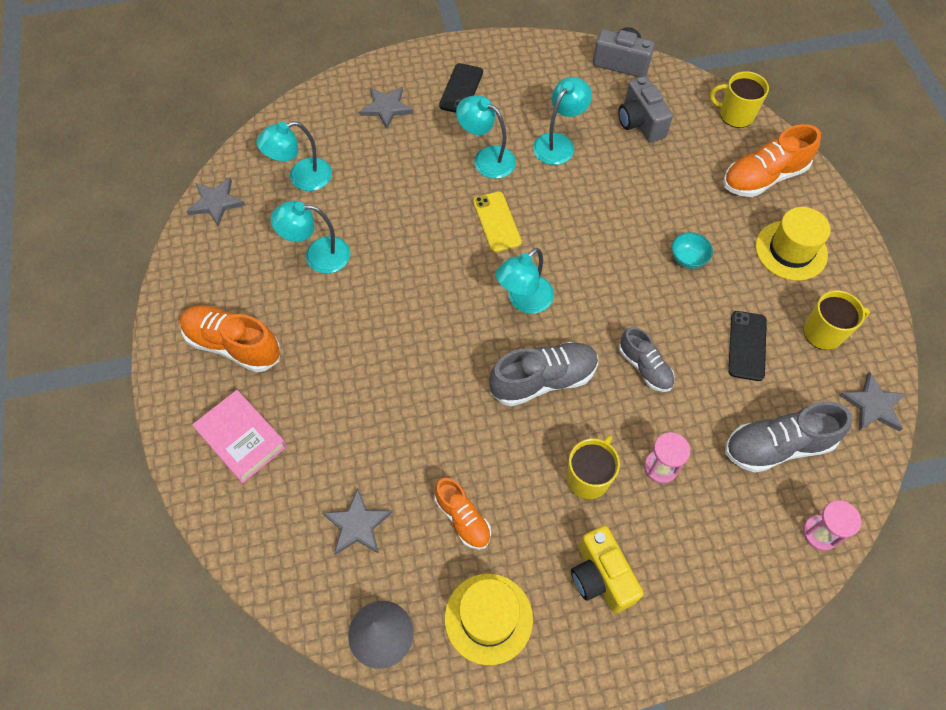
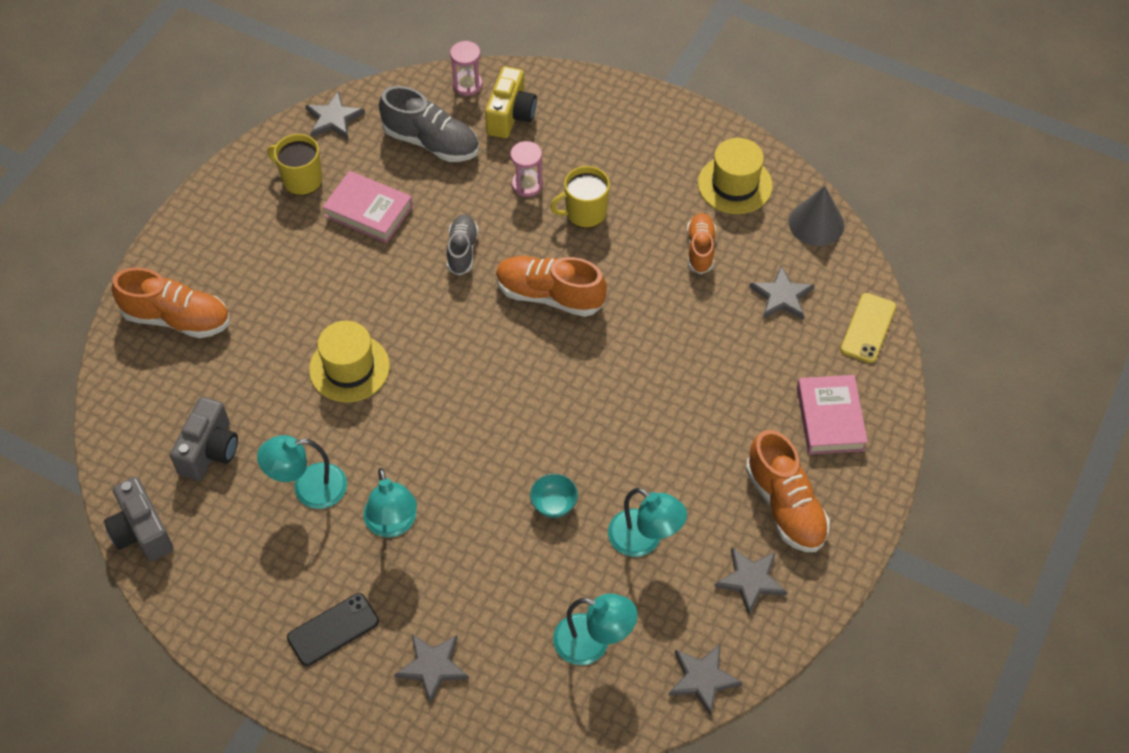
camera: 140 degrees left, 5 degrees down
(224, 279) = (751, 580): none -> grey star
(496, 222) = (451, 451): yellow phone -> yellow phone (868, 328)
(524, 301) = (501, 365): turquoise lamp -> none
(543, 380) = (549, 295): grey shoe -> orange shoe
(600, 577) = (637, 157): yellow camera -> yellow camera (510, 116)
(688, 259) = (329, 301): turquoise bowl -> turquoise bowl (554, 504)
(735, 115) = (117, 392): yellow mug -> none
(747, 346) = (368, 211): black phone -> pink book
(791, 250) = (241, 248): yellow hat -> yellow hat (349, 368)

